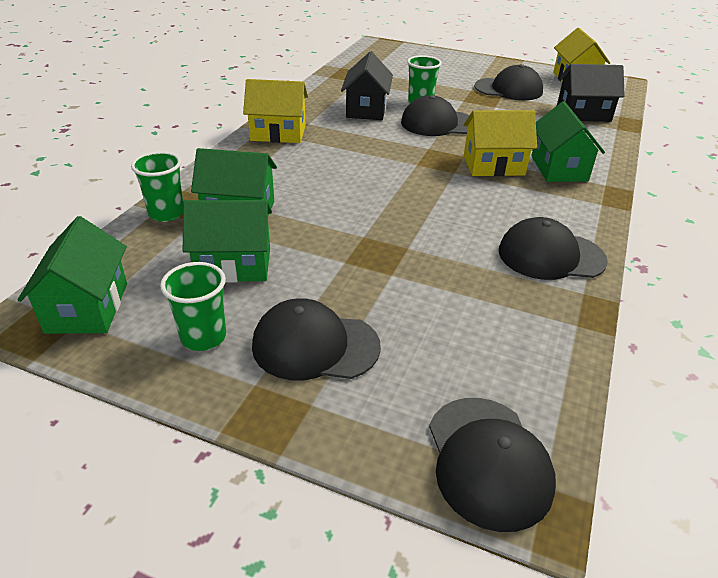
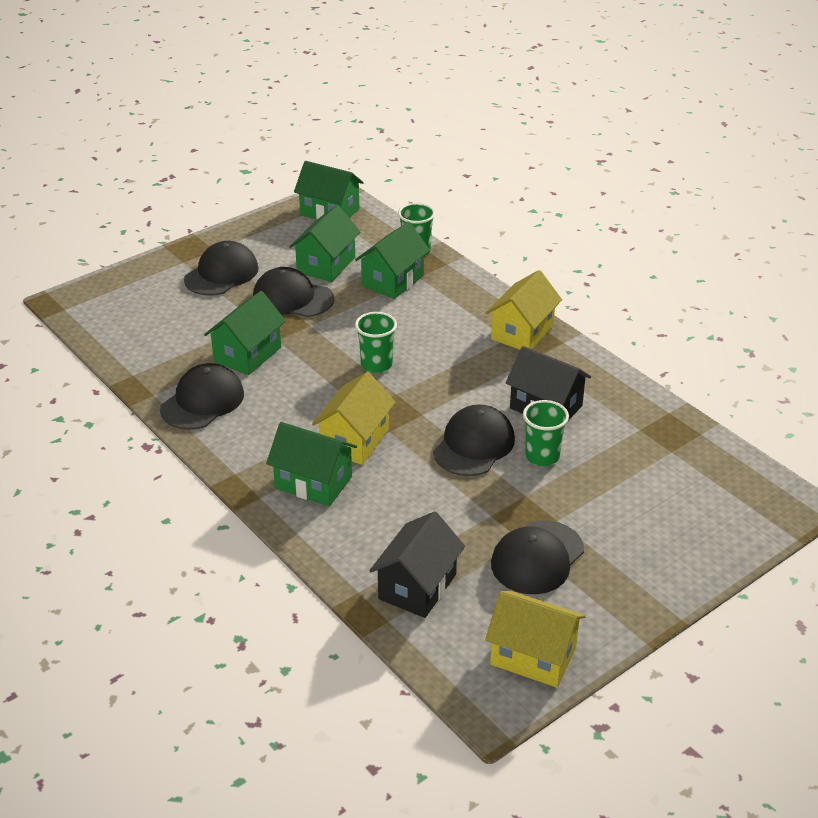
camera: 120 degrees right, 0 degrees up
(203, 337) = (266, 242): green cup -> green cup (376, 365)
(452, 257) = (247, 354): none -> green house
(488, 461) = (94, 299): black cap -> black cap (292, 298)

